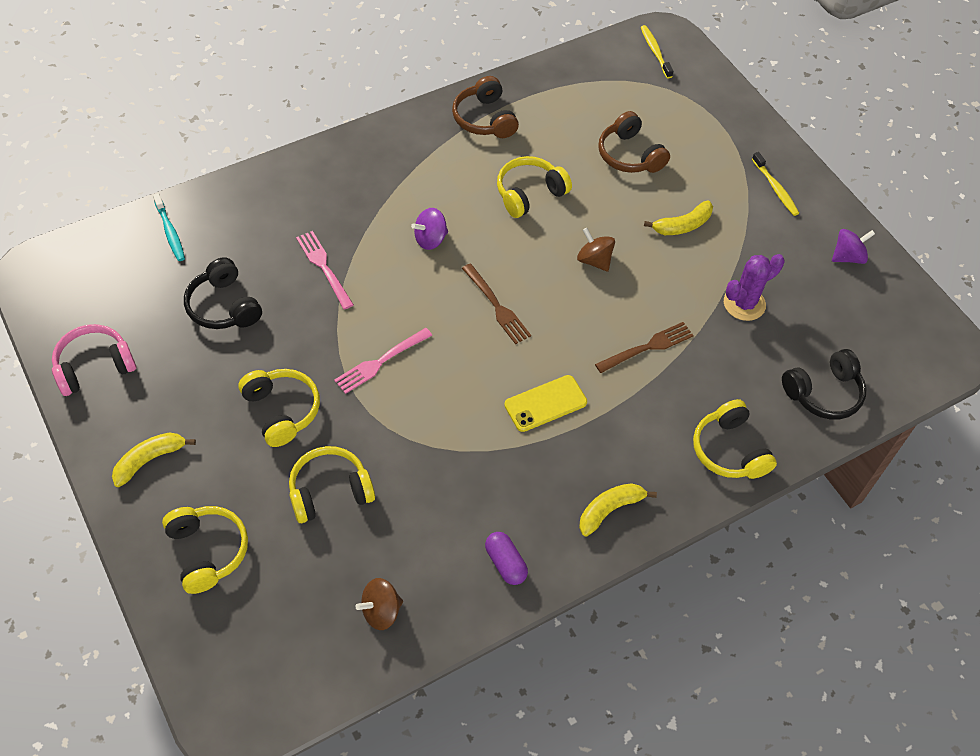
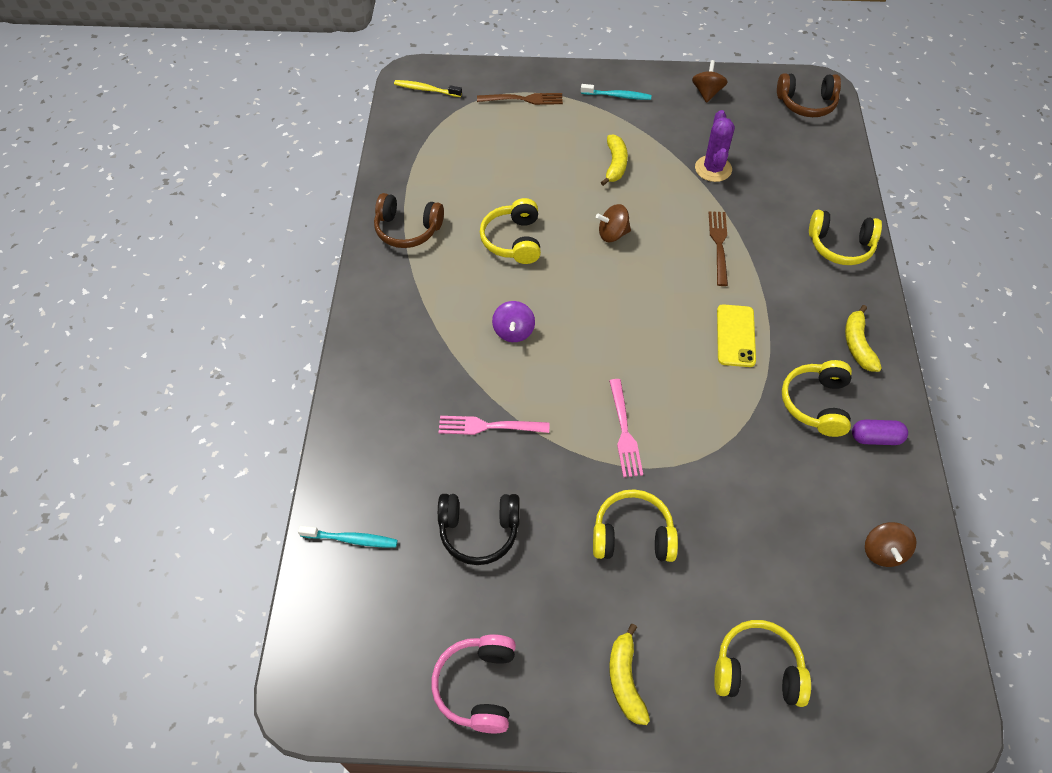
camera: 55 degrees left, 0 degrees up
(330, 491) = (742, 535): yellow headphones -> yellow headphones (816, 404)
(496, 306) = (617, 320): brown fork -> brown fork (523, 99)
(630, 155) = (521, 159): brown headphones -> brown headphones (806, 103)
(775, 188) = (617, 96): yellow toothbrush -> turquoise toothbrush
(823, 393) = (818, 168): black headphones -> none
(847, 257) = (707, 92): purple spinning top -> brown spinning top

